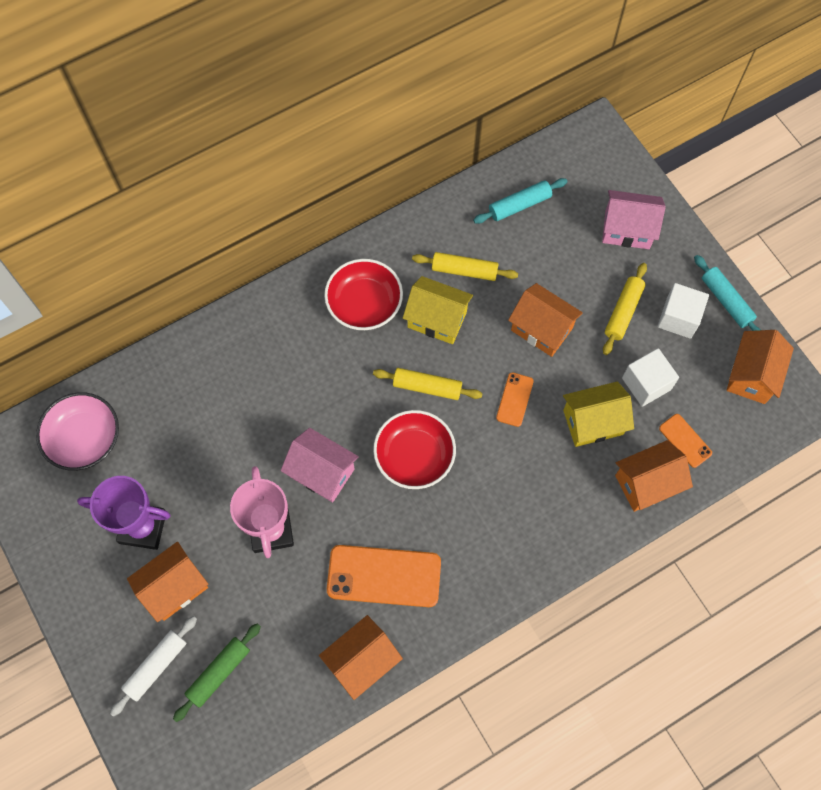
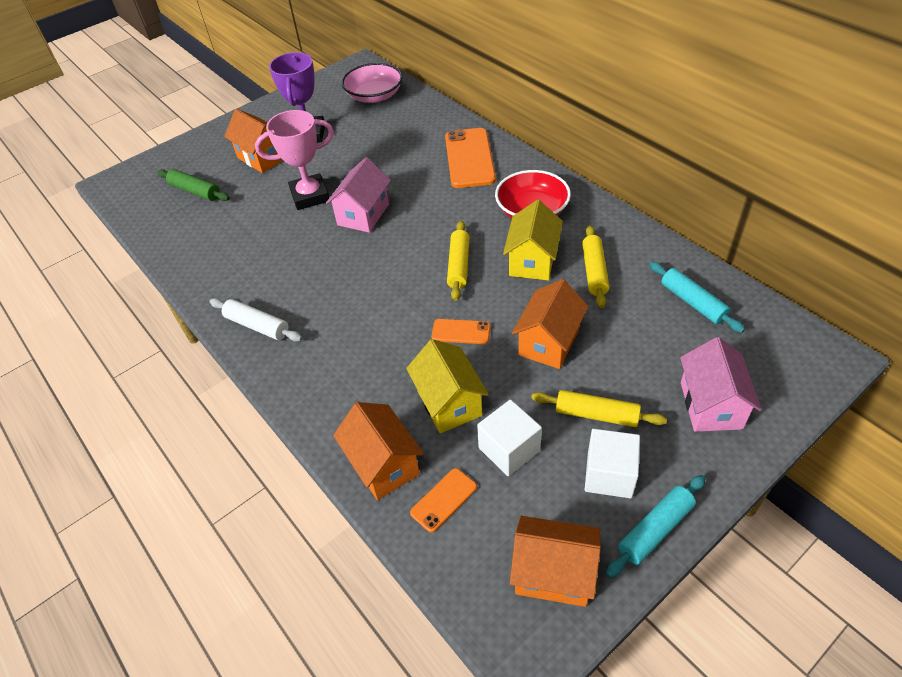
camera: 85 degrees right, 20 degrees down
(156, 666) = (203, 161): white rolling pin -> white rolling pin (257, 326)
(362, 660) = (197, 267): orange house -> none
(384, 576) = (272, 267): orange phone -> orange phone (469, 158)
(414, 456) = (387, 268): red bowl -> none

